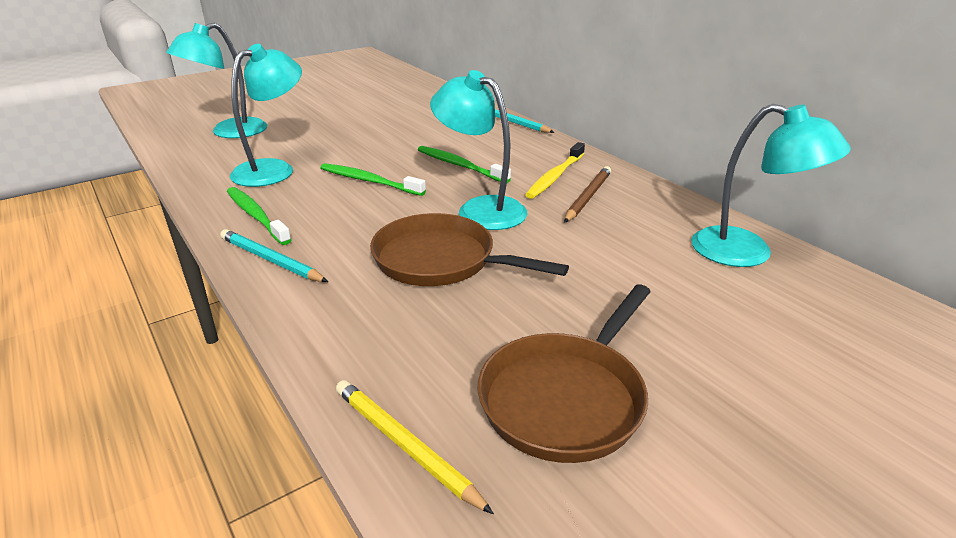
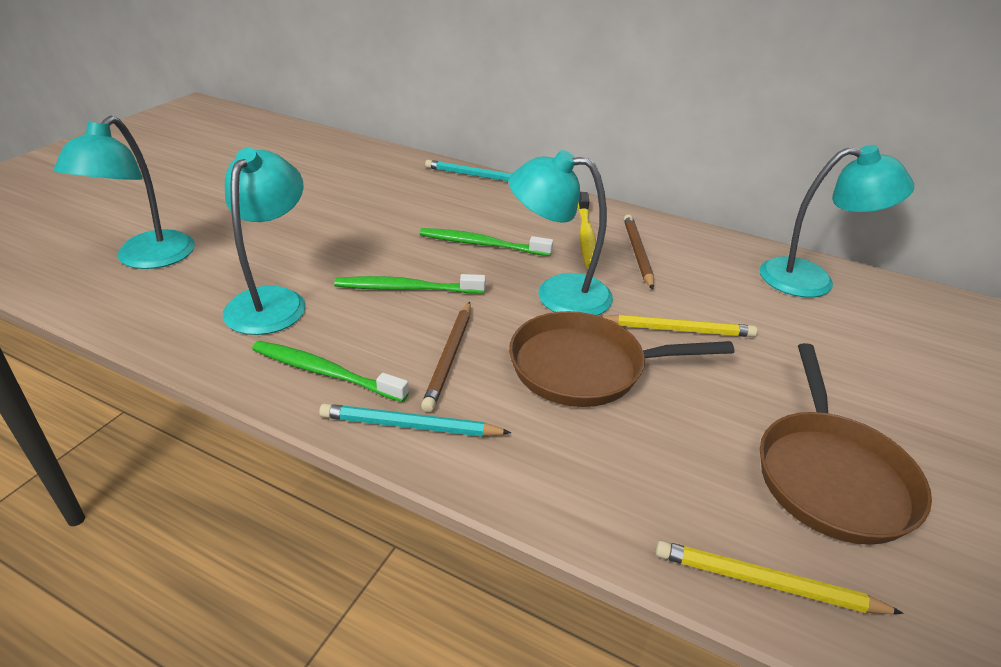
camera: 30 degrees left, 5 degrees up
(347, 228) = (449, 357): none -> brown pencil
(555, 256) = (678, 329): none -> yellow pencil

